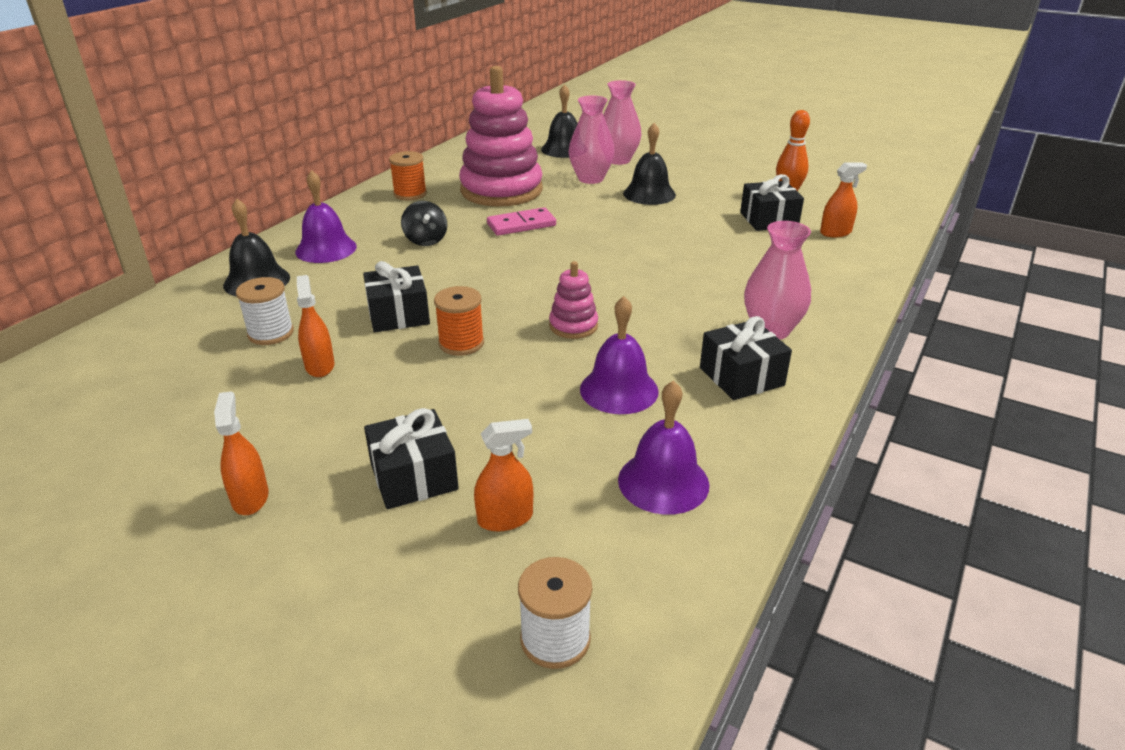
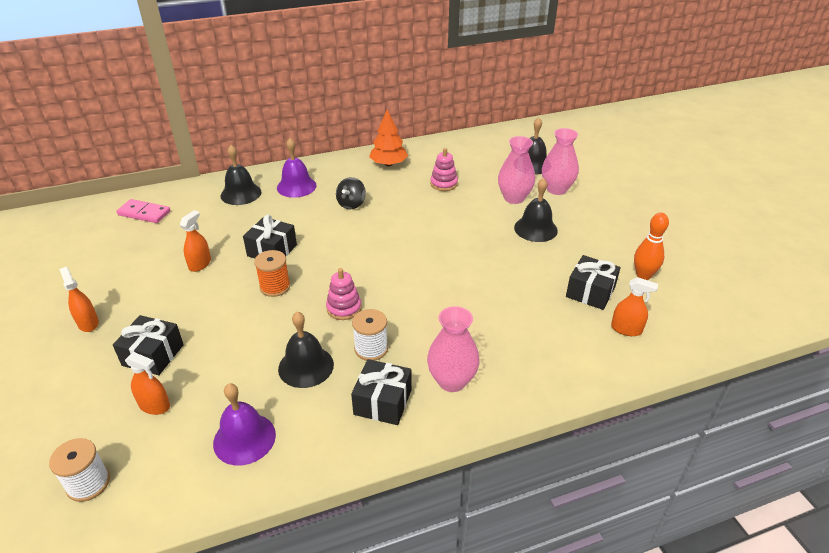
camera: 40 degrees right, 5 degrees up
(250, 498) = (88, 323): orange spray bottle -> orange spray bottle turned 60 degrees counterclockwise
(271, 333) = (206, 231): white spool -> white spool (371, 349)
(410, 194) = (388, 164): orange spool -> orange tree
(501, 190) = (444, 184): pink stacking toy -> pink stacking toy, size x0.44
(521, 225) = (418, 217): pink domino -> pink domino (144, 213)
(619, 390) = (306, 366): purple bell -> black bell

